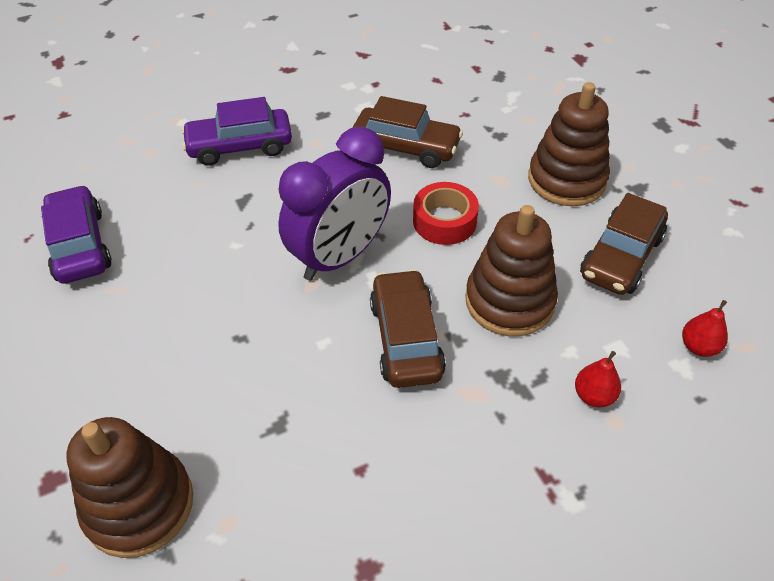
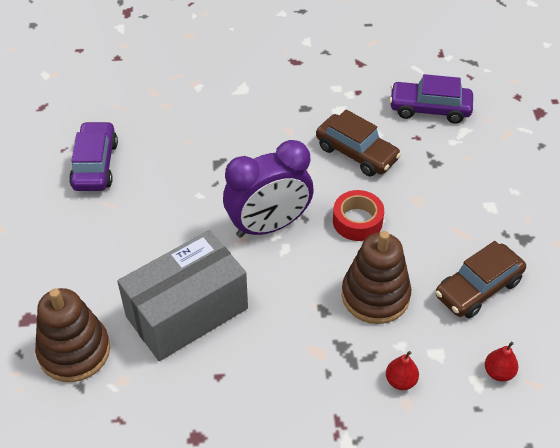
camera: 20 degrees right, 0 degrees up
(240, 146) = (232, 118): purple car -> purple car (429, 109)
(281, 397) = (187, 312): none -> grey box
(406, 338) = (288, 299): brown car -> none
(566, 180) = (469, 215): brown stacking toy -> none

